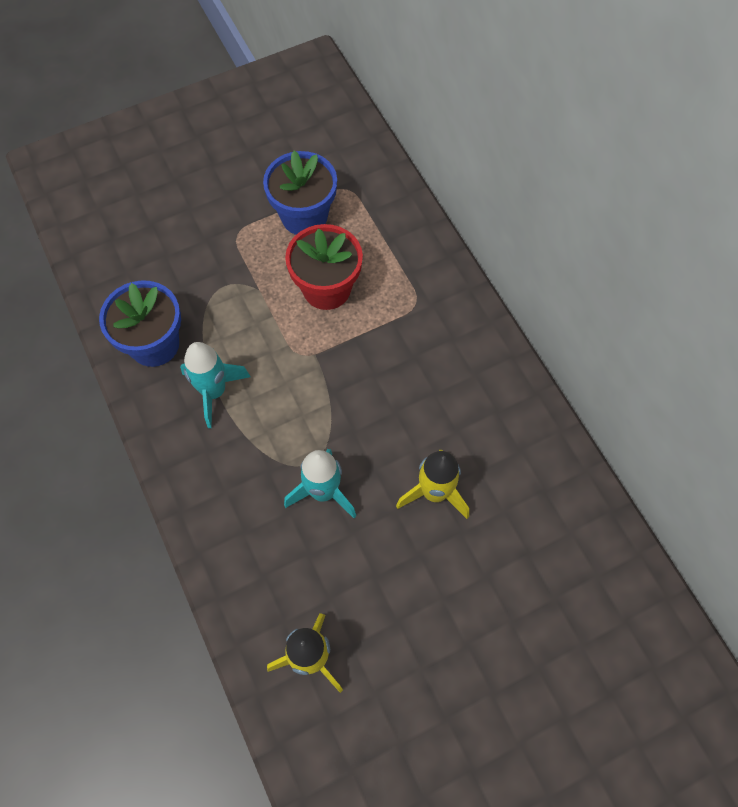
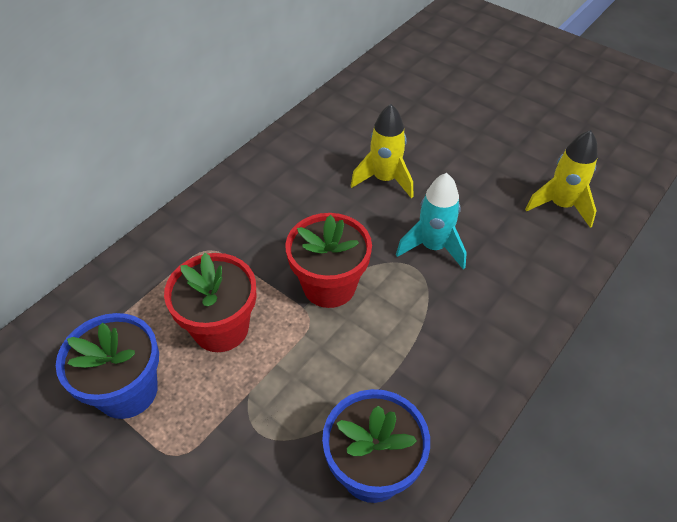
camera: 115 degrees left, 15 degrees down
(214, 392) = (393, 376): turquoise rocket -> none
(326, 383) = (329, 286): none -> red flower pot

